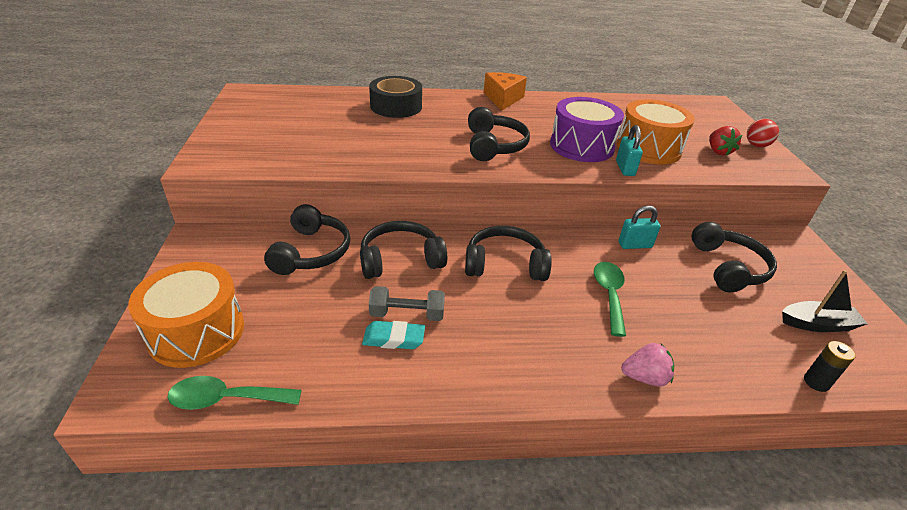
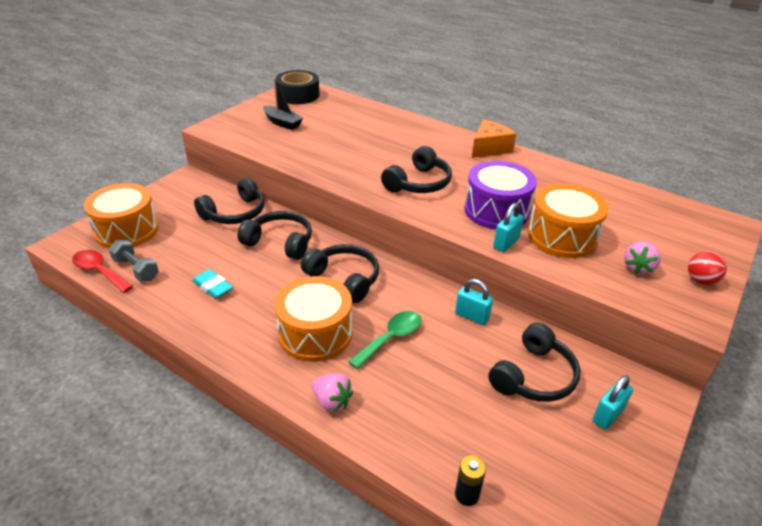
camera: 40 degrees right, 0 degrees up
(226, 399) = (99, 271): green spoon -> red spoon
(396, 106) = (389, 127): black tape -> black tape (298, 95)
(407, 314) = (239, 277): grey dumbbell -> grey dumbbell (136, 269)
(549, 326) = (315, 333): none -> orange drum
(718, 151) = (638, 268): red strawberry -> pink strawberry
(796, 269) = (607, 415): none -> turquoise padlock
(817, 324) = (548, 463): black boat -> black boat (282, 123)

